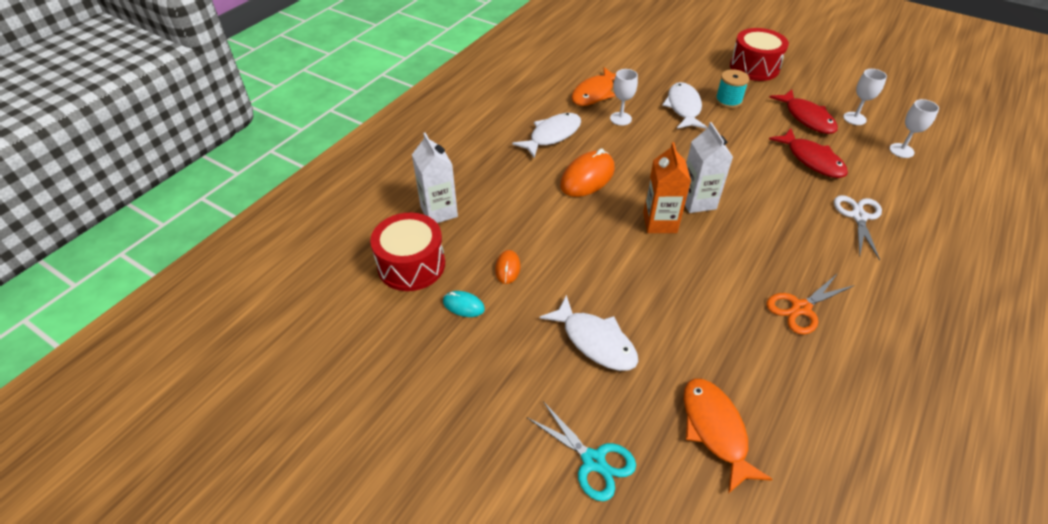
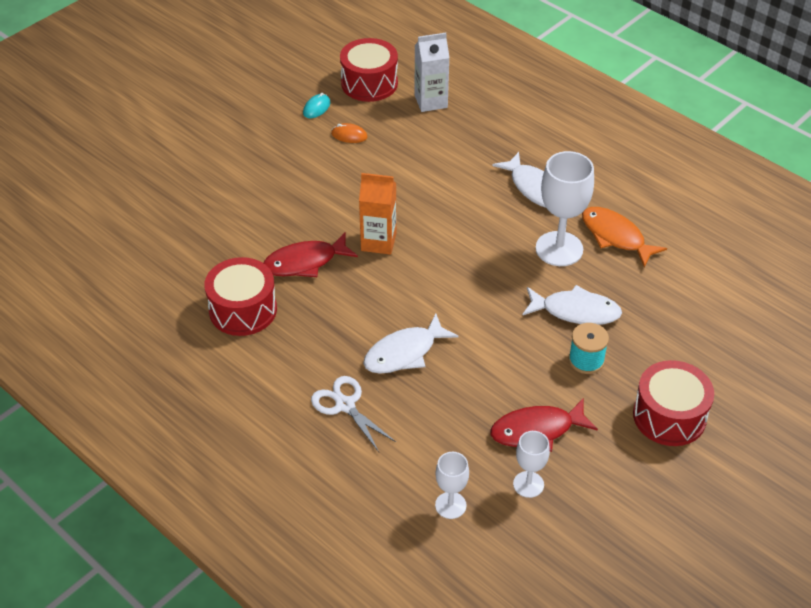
camera: 100 degrees right, 0 degrees up
(587, 177) = (458, 203): orange mouse -> none
(593, 461) = (159, 156): turquoise scissors -> none
(595, 341) = (256, 173): white fish -> white fish (404, 353)
(620, 119) = (559, 249): white goblet -> white goblet, size x1.81
(697, 201) = (402, 277): white carton -> none
(715, 430) = (155, 221): orange fish -> none
(801, 308) = (243, 310): orange scissors -> red drum
(812, 160) = (450, 401): red fish -> red fish (305, 262)
(858, 216) = (345, 405): white scissors -> white scissors turned 150 degrees counterclockwise

